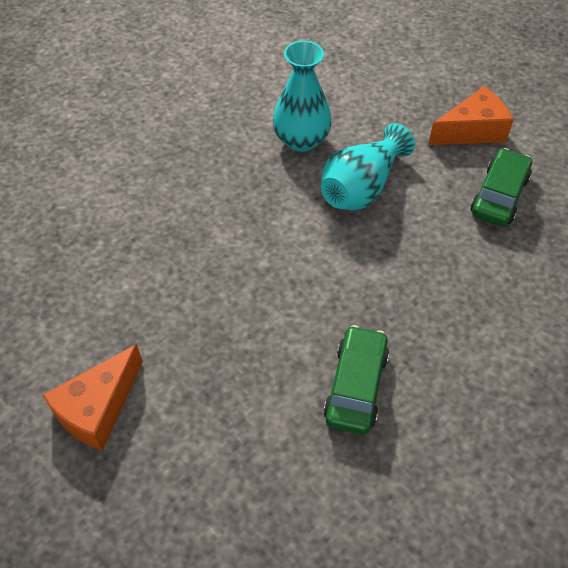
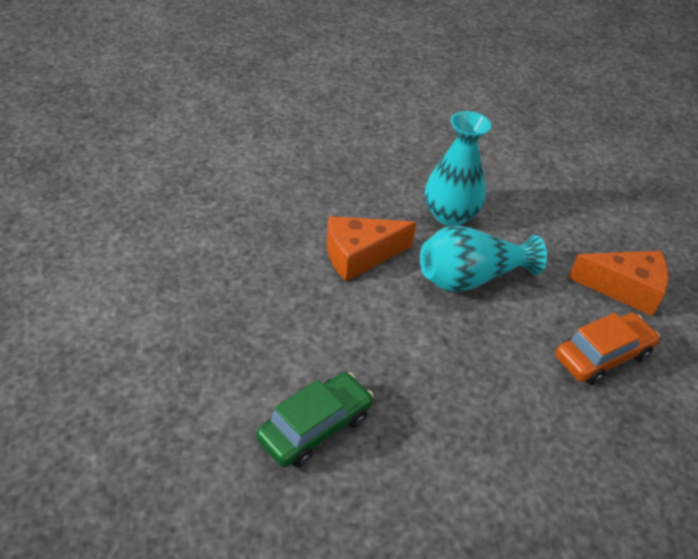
camera: 30 degrees right, 10 degrees down
(98, 408) = (99, 315): orange cheese -> orange cheese (360, 256)
(499, 195) = (603, 356): green car -> orange car

